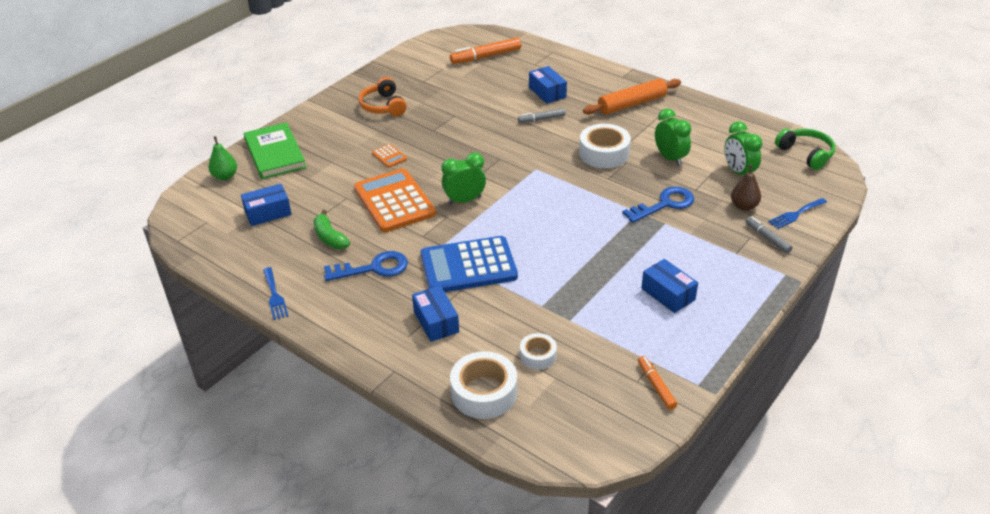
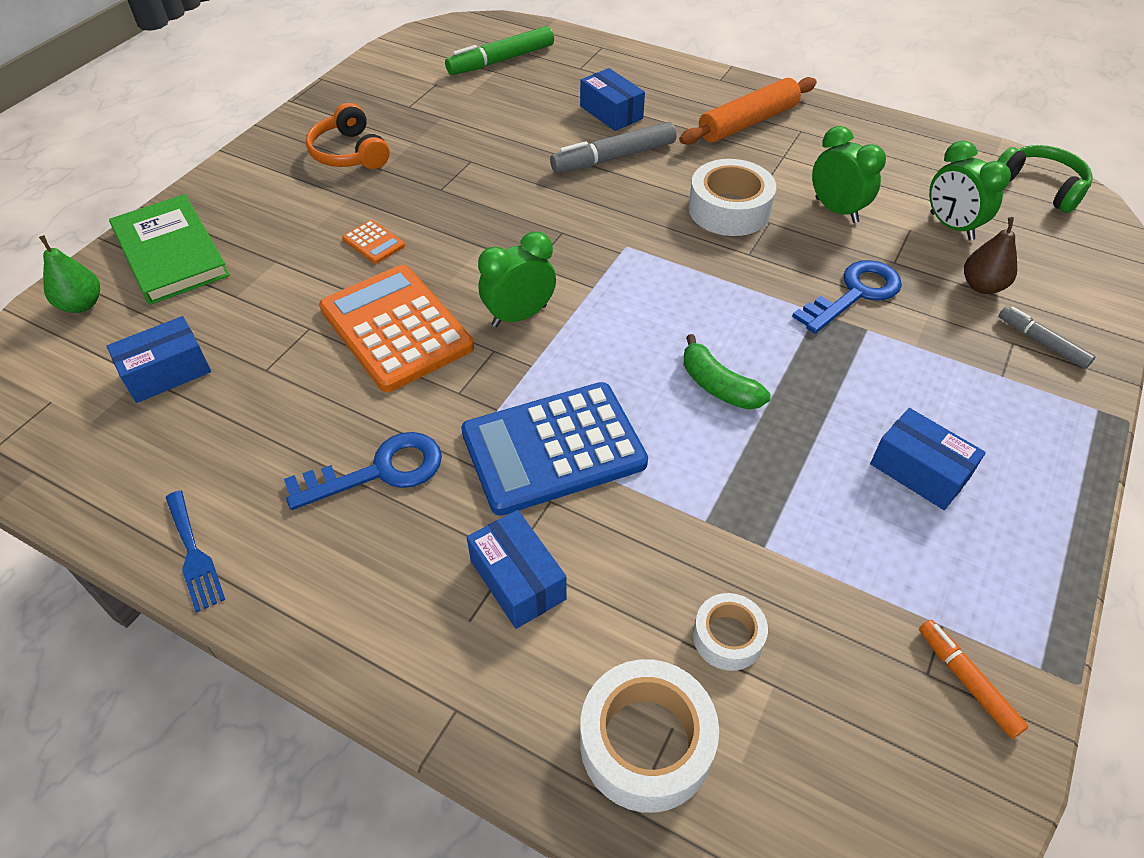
camera: 10 degrees left, 10 degrees up
(330, 237) = (288, 413): green banana -> green banana (718, 386)
(486, 56) = (501, 60): orange marker -> green marker
(541, 119) = (613, 158): grey marker -> grey marker, size x1.69
(796, 214) = (1068, 294): blue fork -> none

